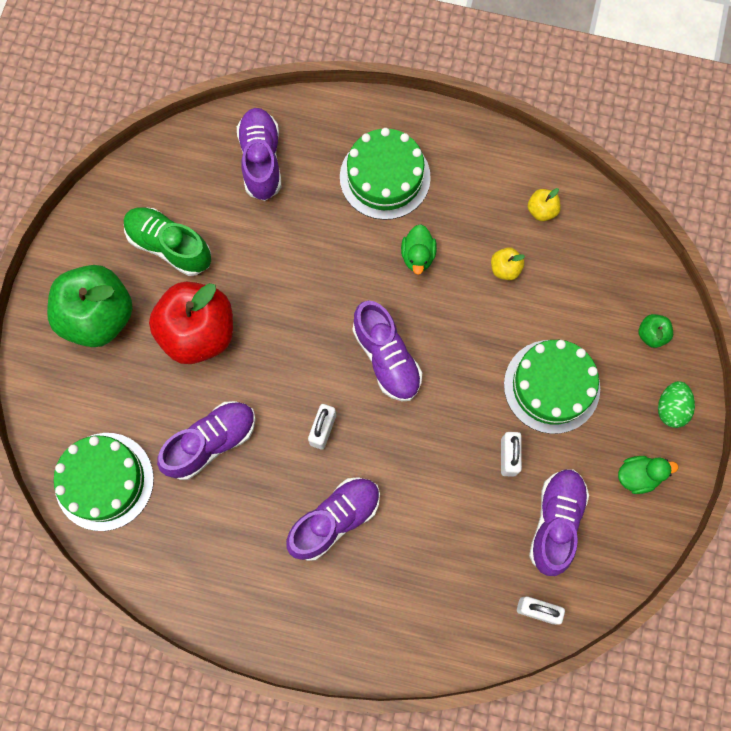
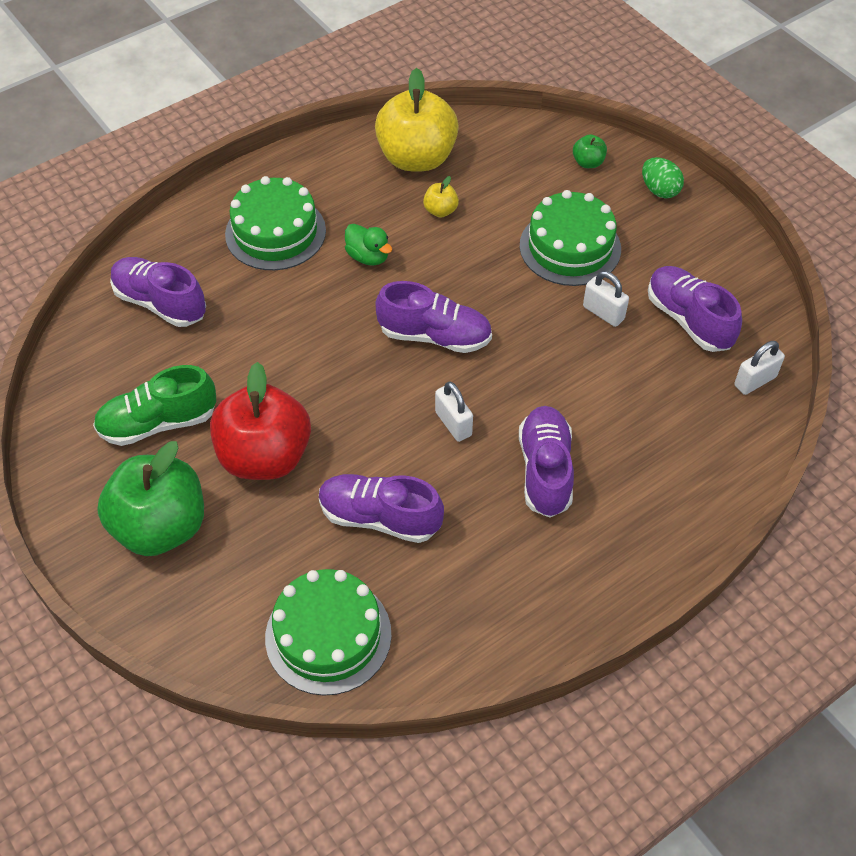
camera: 50 degrees left, 20 degrees down
(211, 442) = (379, 517): purple shoe -> purple shoe turned 75 degrees counterclockwise
(541, 210) = (417, 158): yellow apple -> yellow apple, size x2.41
(638, 476) = (696, 244): green duck -> none

